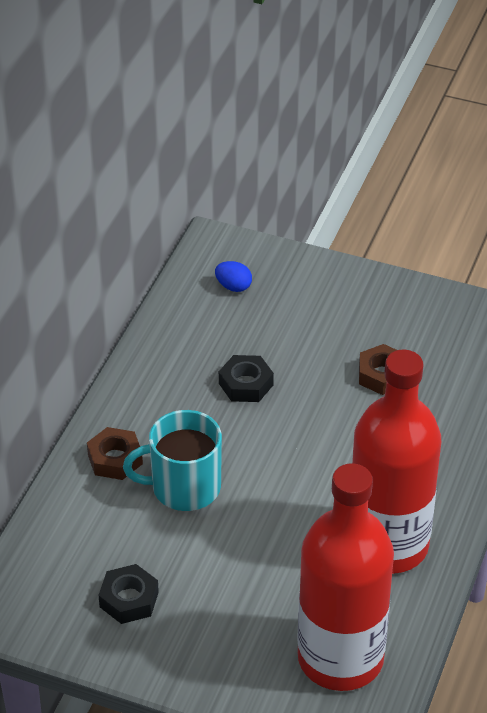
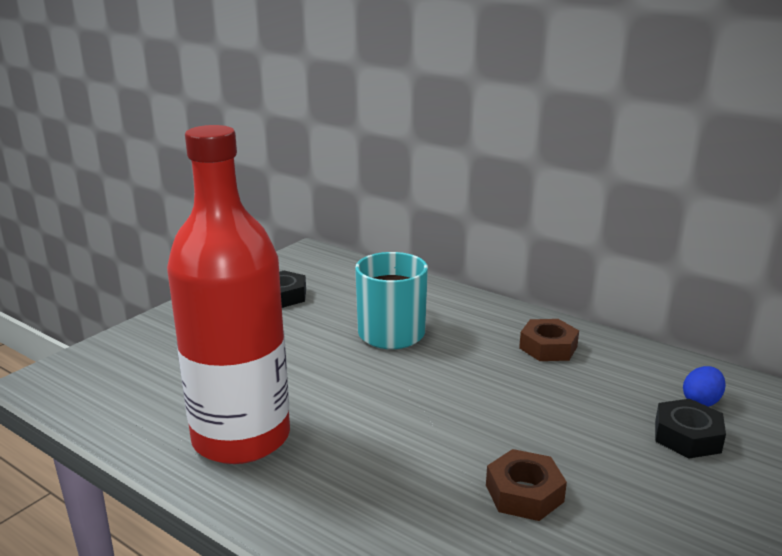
camera: 105 degrees right, 20 degrees down
(115, 459) = (441, 306): brown nut -> brown nut (548, 347)
(246, 384) = (526, 385): black nut -> black nut (687, 436)
(340, 658) = (132, 381): red bottle -> none

